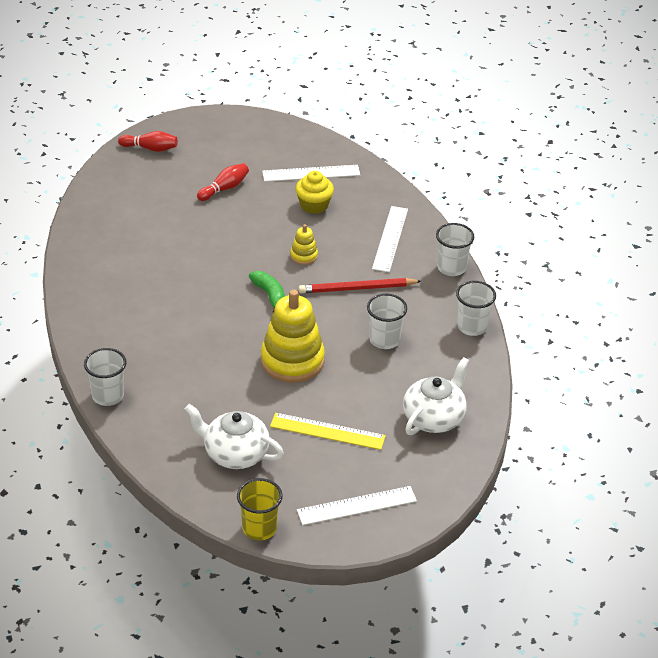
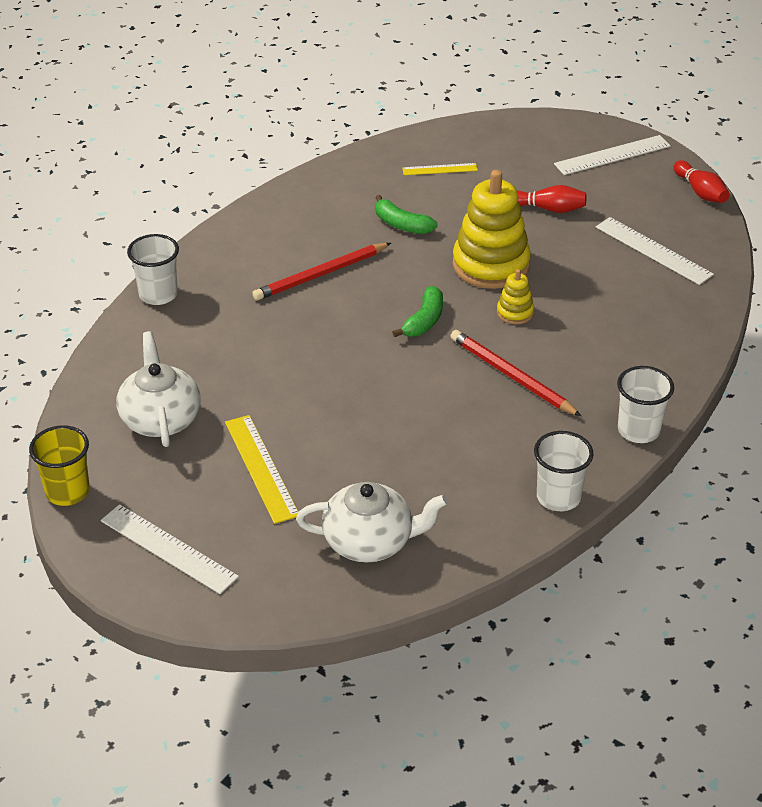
camera: 55 degrees right, 0 degrees up
(130, 208) = (440, 169): none -> yellow ruler
(150, 148) = (544, 135): red bowling pin -> red bowling pin (700, 192)
(166, 254) = (401, 225): none -> green banana
(174, 314) = (320, 275): none -> red pencil
(292, 361) = (342, 387): yellow stacking toy -> yellow stacking toy (491, 265)
(314, 205) = (605, 278): yellow cupcake -> none
(384, 340) = (453, 438): white cup -> none
(390, 239) = (625, 359): white ruler -> white ruler (612, 155)

